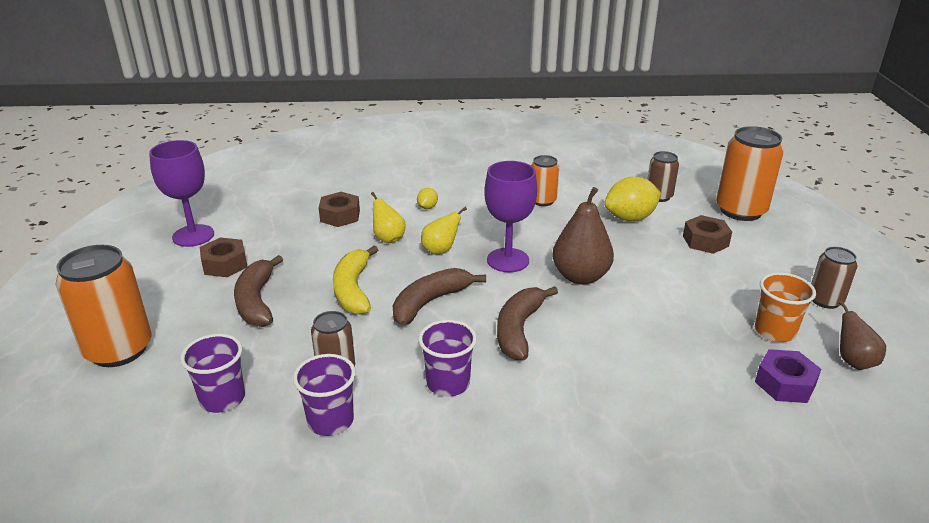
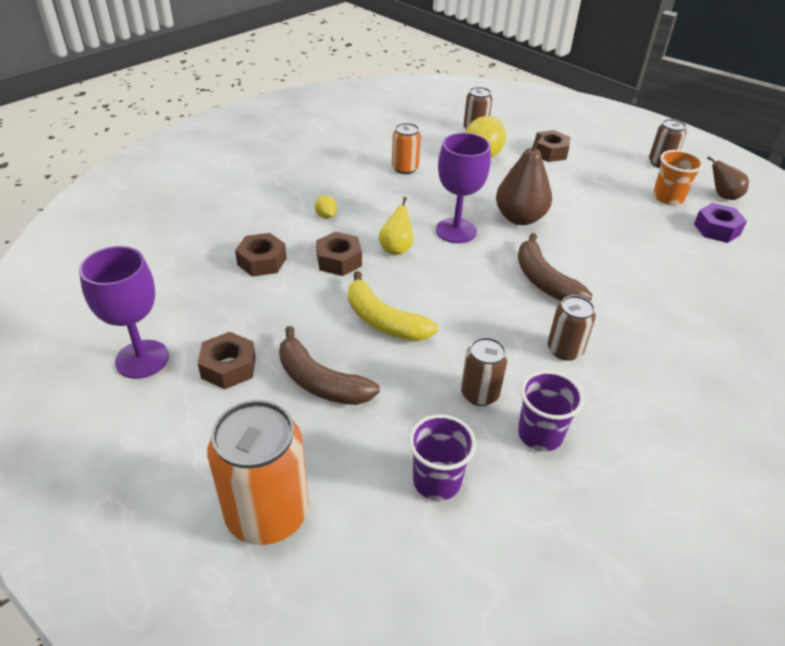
camera: 45 degrees left, 10 degrees up
(388, 238) = (339, 260): yellow pear -> brown nut
(430, 302) = (457, 296): brown banana -> none
(448, 383) = (564, 350): purple cup -> brown can
(740, 211) = (536, 119): orange can -> none

